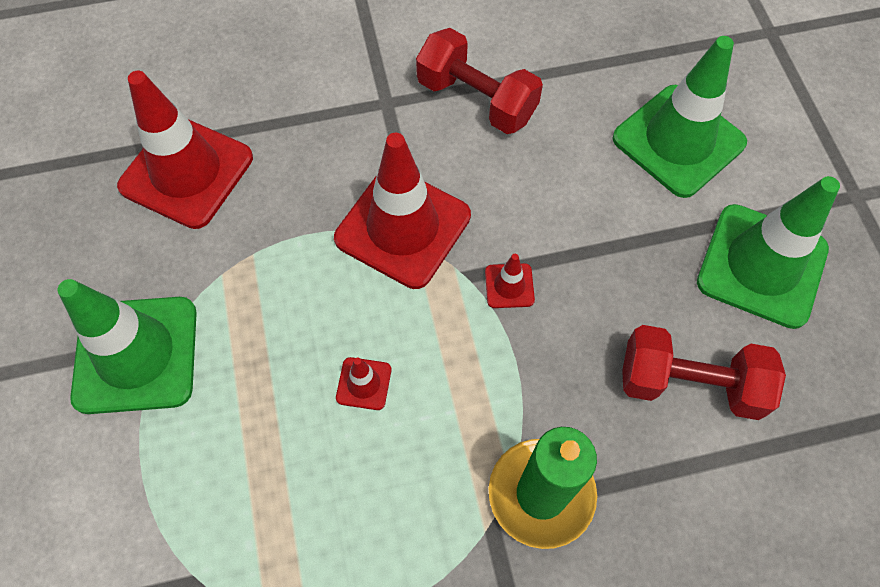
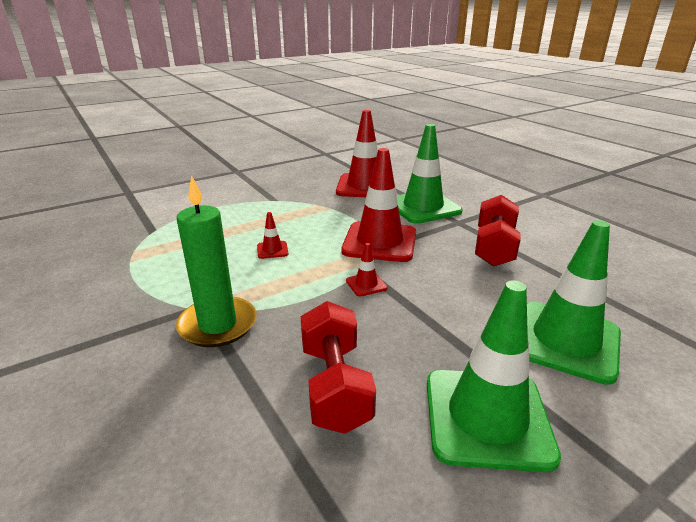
camera: 70 degrees right, 35 degrees down
(136, 354) = (263, 196): green traffic cone -> green traffic cone (423, 207)

